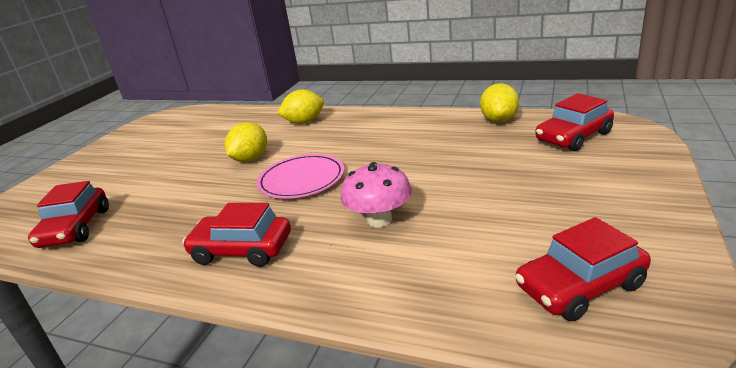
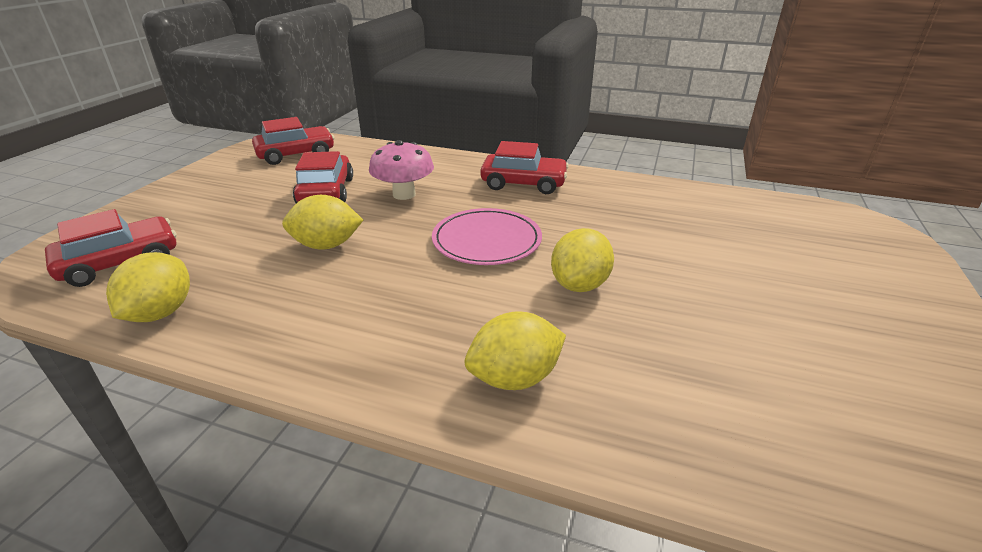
camera: 175 degrees right, 5 degrees up
(76, 228) = (727, 212): red car -> red car (326, 191)
(428, 163) = (326, 245): none -> yellow lemon

